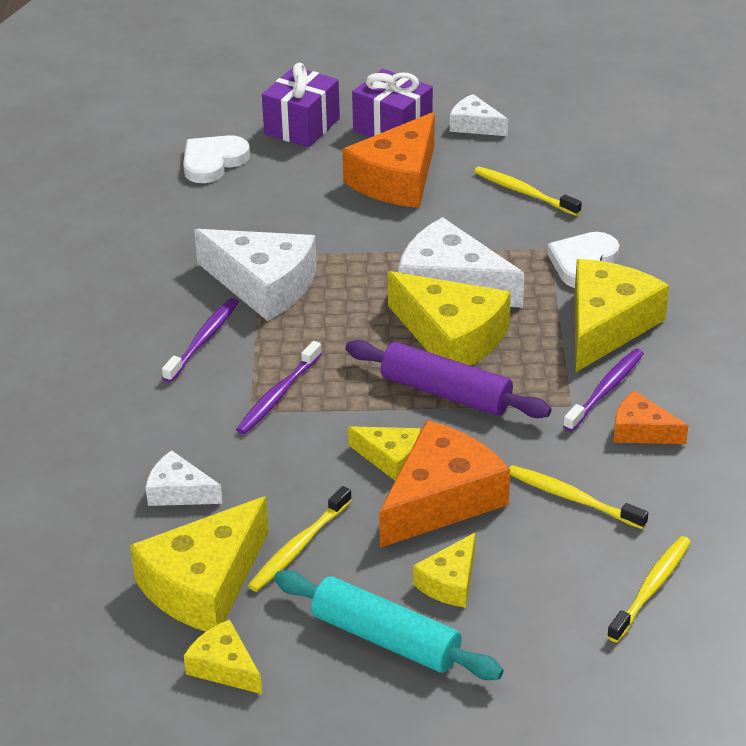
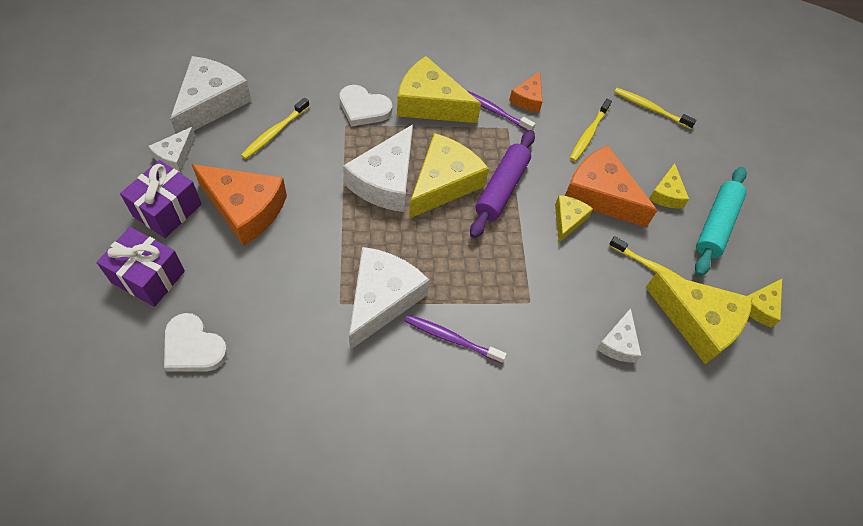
camera: 100 degrees left, 20 degrees up
(278, 395) = (512, 285): purple toothbrush -> none
(450, 582) = (666, 194): yellow cheese -> yellow cheese turned 75 degrees clockwise
(567, 142) = (211, 103): none -> white cheese

